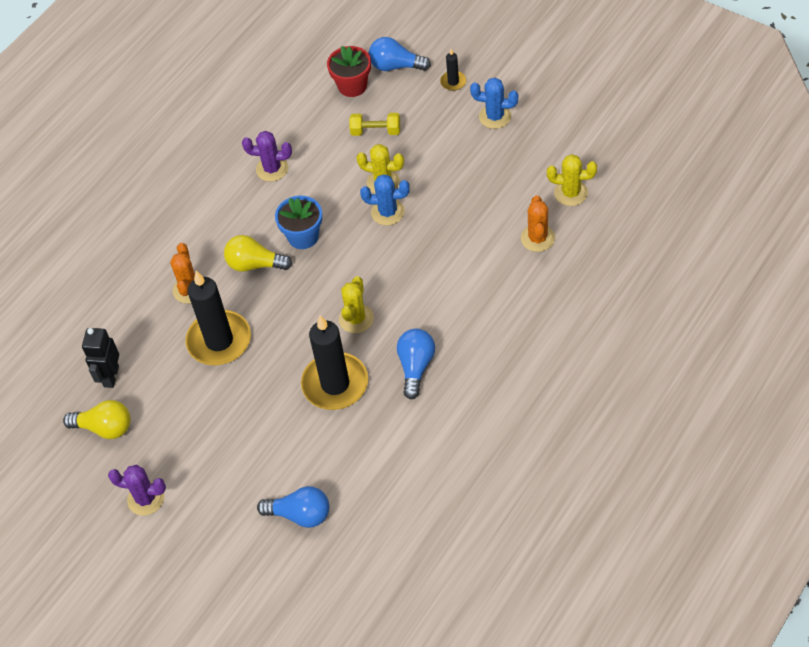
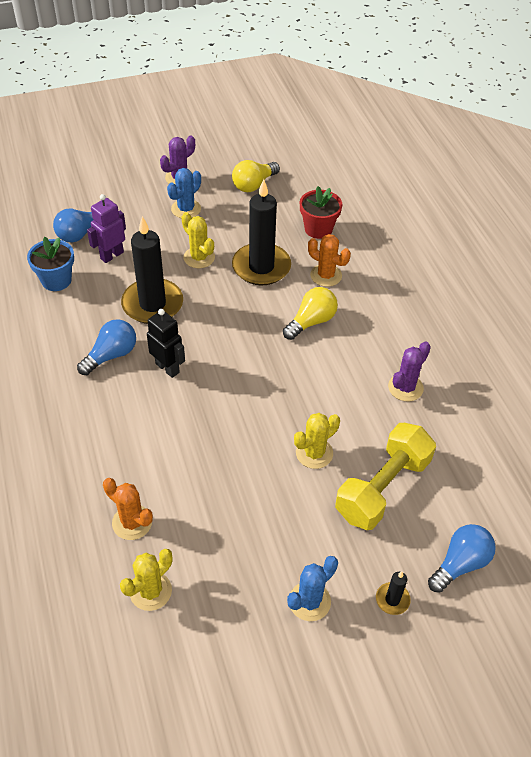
camera: 120 degrees right, 5 degrees down
(111, 376) = (292, 204): black robot -> black robot (167, 368)
(303, 236) = (309, 365): blue flower pot -> blue flower pot (56, 280)
(305, 463) = (111, 255): none -> purple robot
(352, 86) = (462, 508): red flower pot -> red flower pot (318, 229)
(356, 319) = (193, 348): yellow cactus -> yellow cactus (199, 257)
(376, 131) = (382, 488): yellow dumbbell -> yellow dumbbell, size x1.92
(388, 212) = (277, 434): blue cactus -> blue cactus (186, 209)
(416, 367) = (111, 355): blue light bulb -> blue light bulb turned 90 degrees counterclockwise

